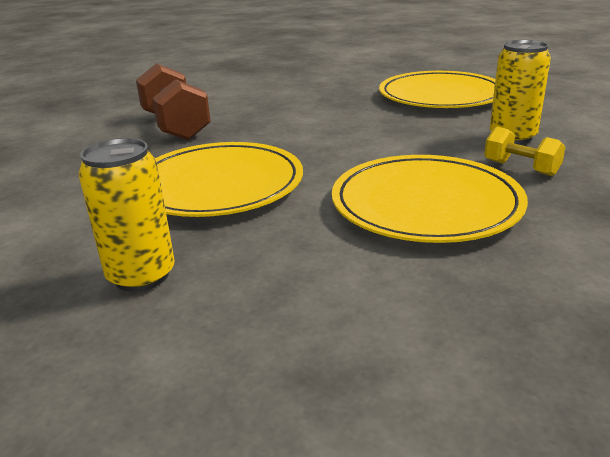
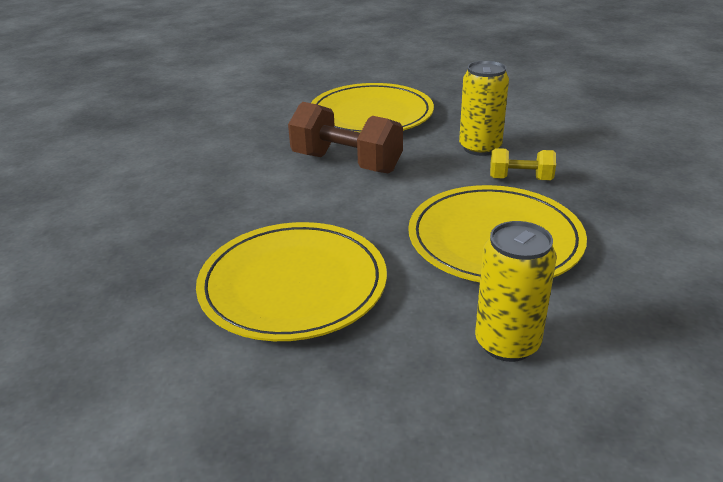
camera: 35 degrees left, 5 degrees up
(141, 276) = (356, 414): yellow can -> yellow can (507, 343)
(176, 126) = (142, 226): brown dumbbell -> brown dumbbell (346, 163)

